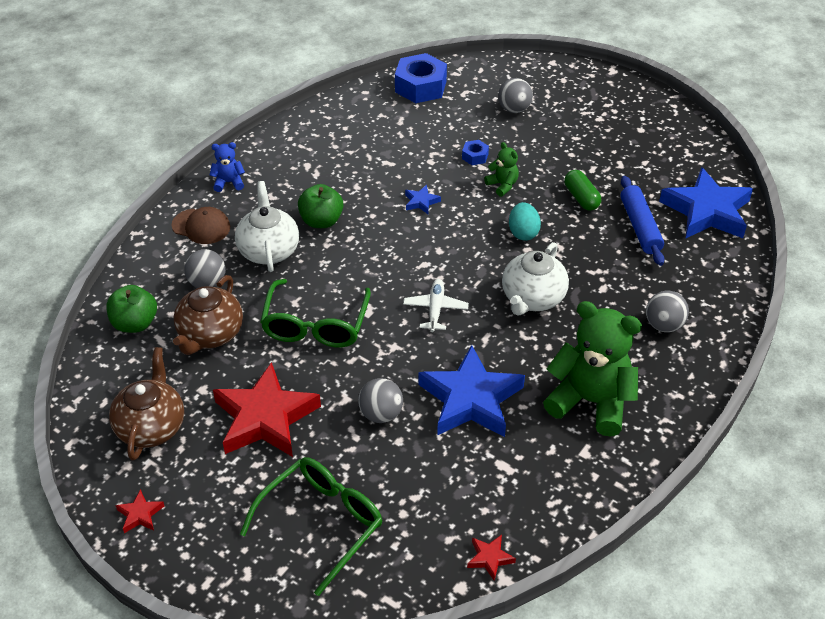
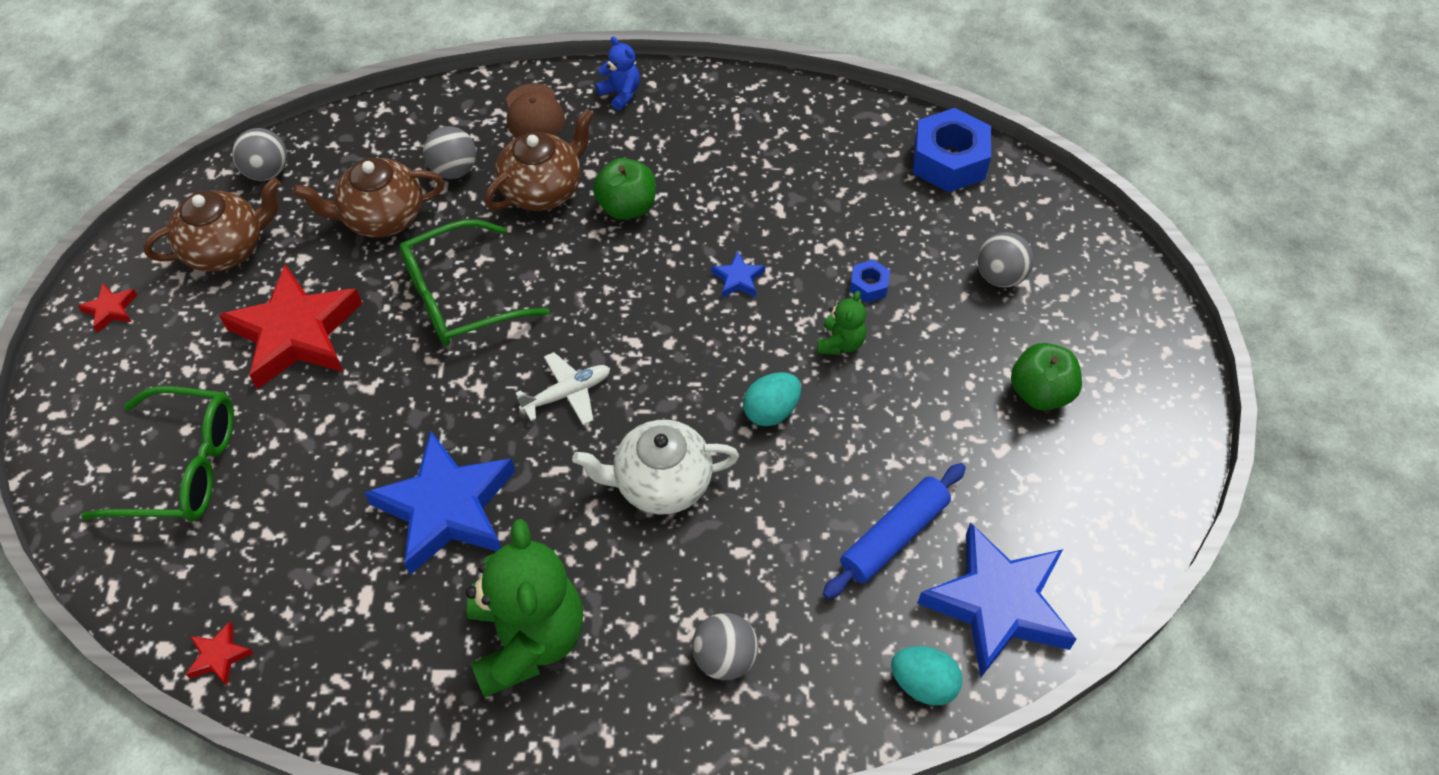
camera: 55 degrees right, 10 degrees up
(135, 323) = (355, 150): green apple -> green apple (1040, 392)
(269, 250) = (543, 190): white teapot -> brown teapot
(381, 414) = (368, 433): grey ball -> grey ball (267, 172)
(581, 198) = (892, 440): green capsule -> none
(732, 259) = (923, 684): none -> turquoise egg

